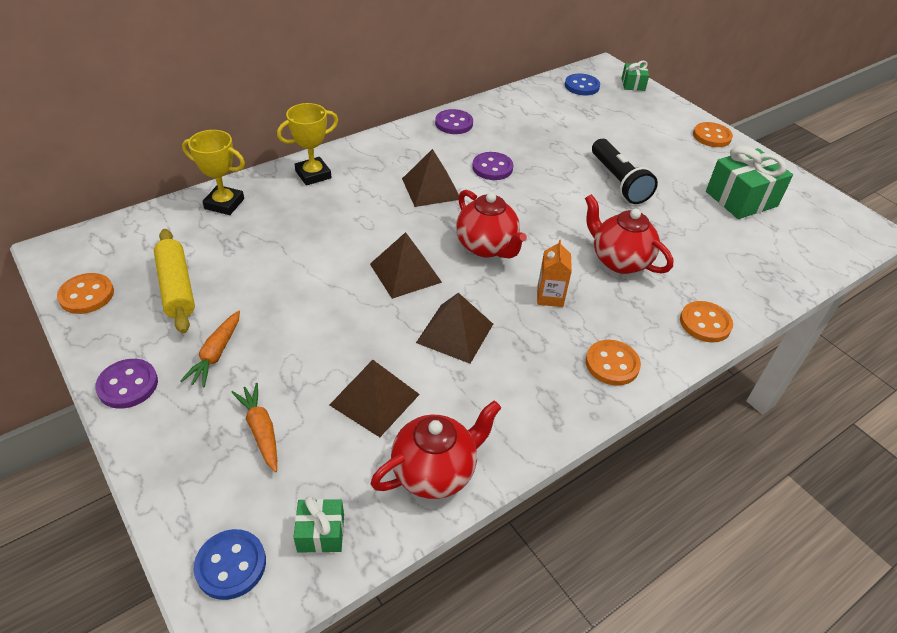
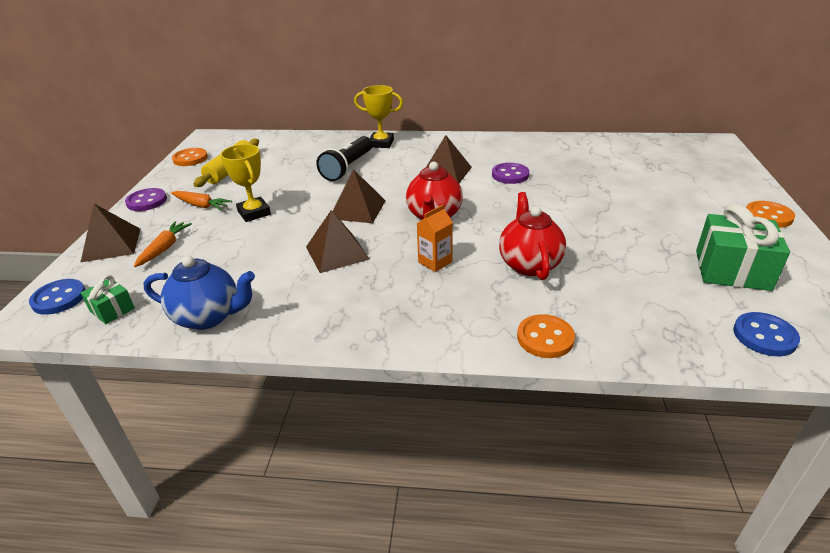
camera: 45 degrees right, 10 degrees down
(216, 354) = (201, 205): orange carrot -> orange carrot turned 120 degrees counterclockwise
(224, 204) = (311, 142): yellow trophy -> yellow trophy (254, 213)
(374, 399) = (238, 263): brown pyramid -> brown pyramid (111, 245)
(435, 472) = (209, 317): red teapot -> blue teapot
(454, 123) = (519, 143): purple button -> none
(581, 86) = (671, 148): blue button -> blue button (764, 336)
(612, 364) = (417, 323): orange button -> none
(618, 181) = (610, 216): black flashlight -> black flashlight (348, 168)
(633, 84) = (729, 159): green gift -> none

